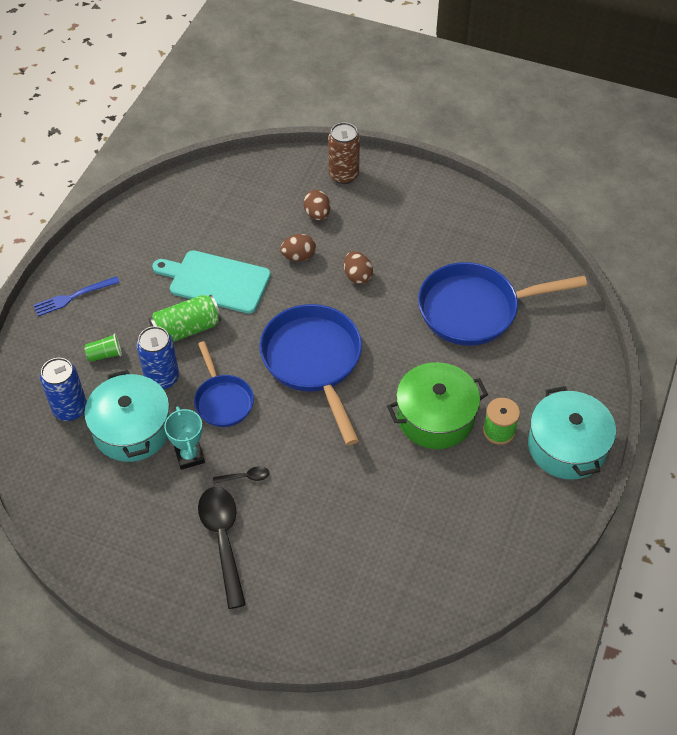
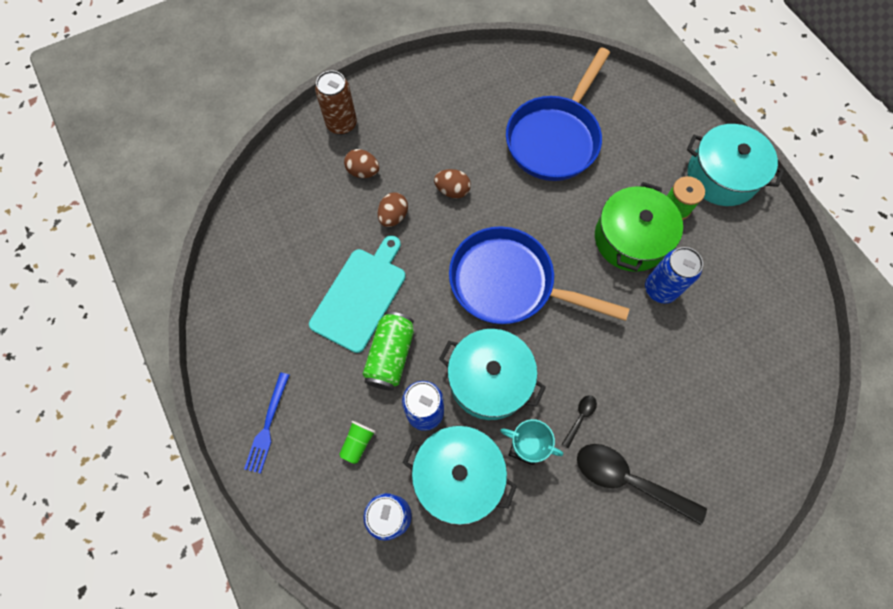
camera: 50 degrees left, 15 degrees up
(216, 281) = (360, 296): turquoise cutting board -> turquoise cutting board turned 150 degrees clockwise
(223, 400) = (489, 380): blue pan -> turquoise pot
(409, 465) = (660, 289): none -> blue can

